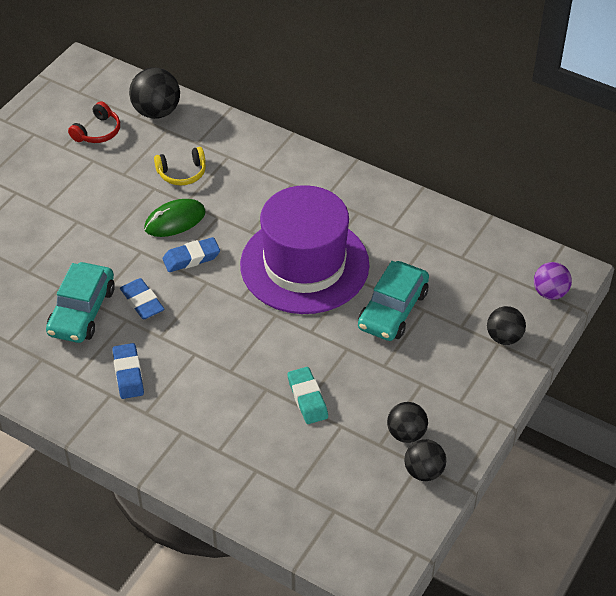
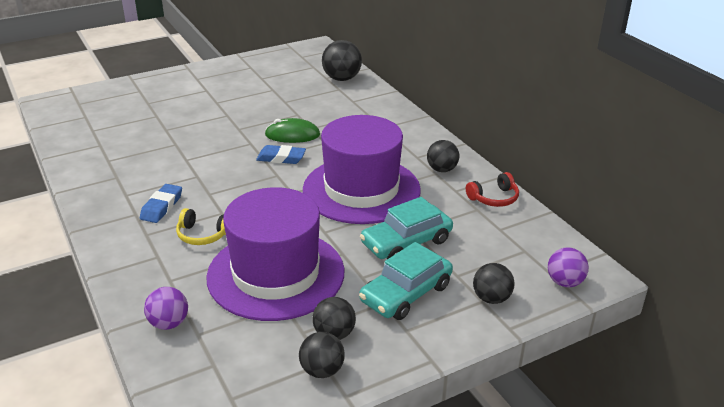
camera: 30 degrees right, 15 degrees down
(82, 311) = (173, 161): turquoise car -> turquoise car (406, 293)
(97, 132) = (292, 77): red headphones -> red headphones (494, 198)
(142, 302) = (219, 170): blue eraser -> none
(182, 173) = (325, 112): yellow headphones -> yellow headphones (203, 235)
(260, 492) = (169, 323): none -> purple ball
(307, 398) = (276, 274): turquoise eraser -> purple hat
(360, 205) = (442, 169): none -> black ball

